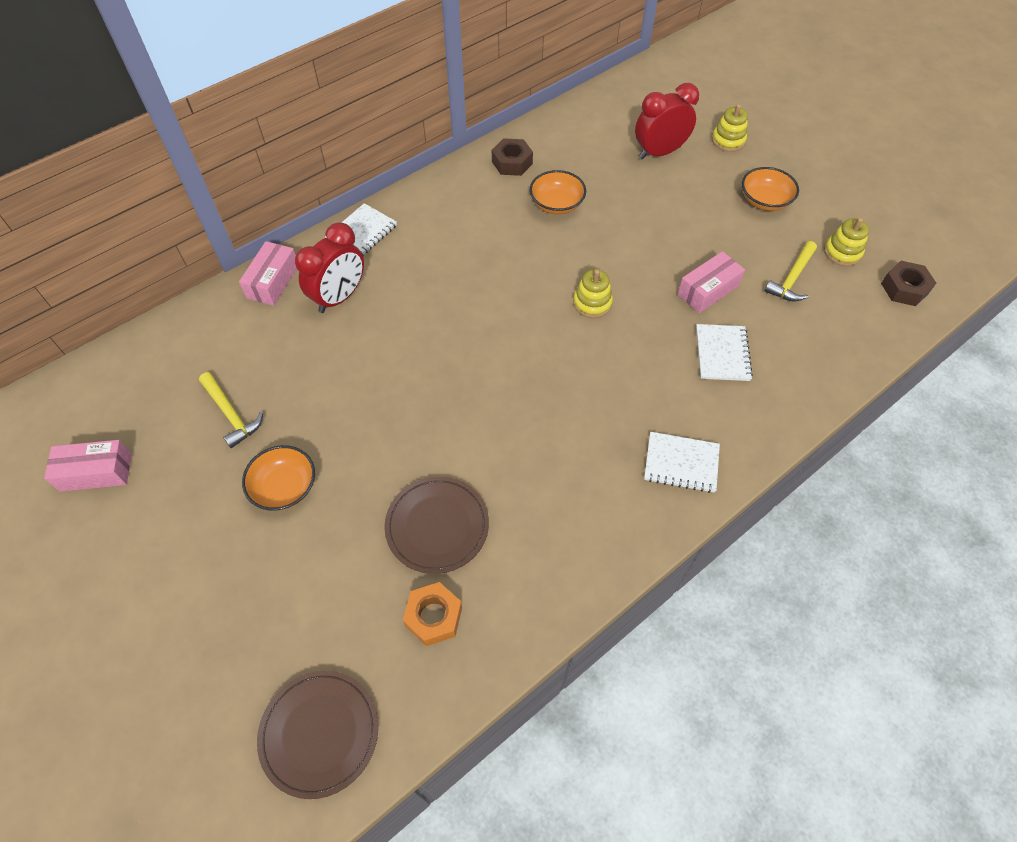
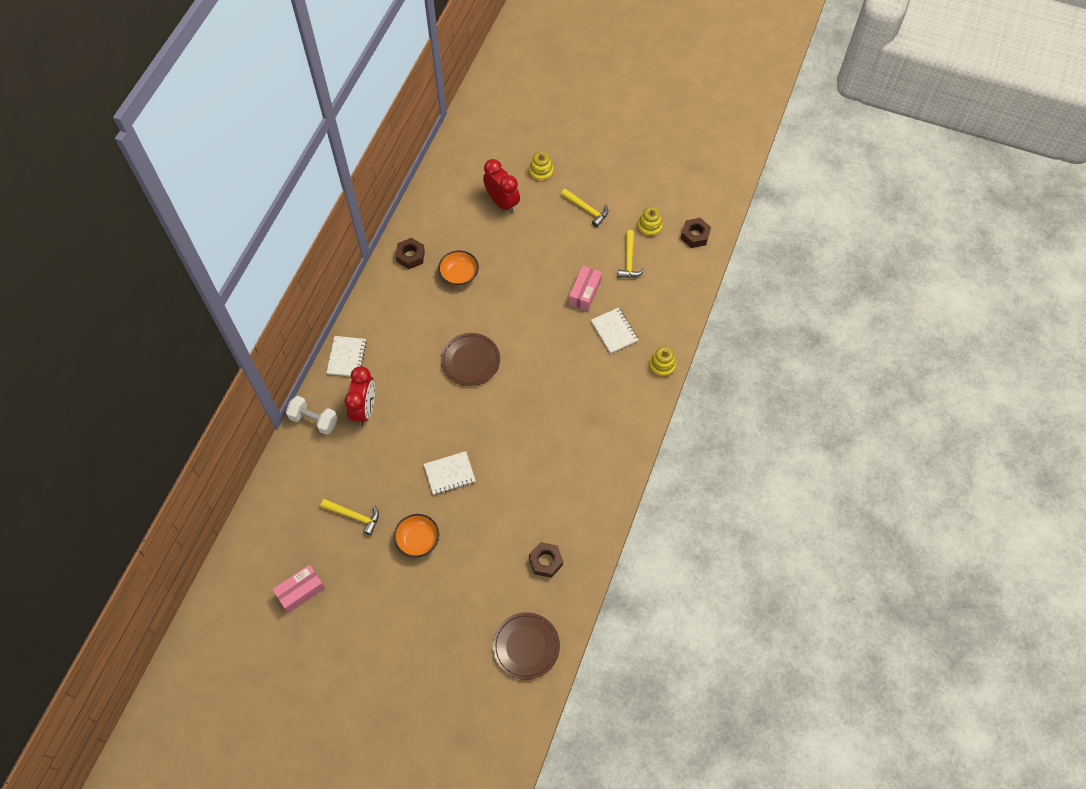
camera: 30 degrees left, 5 degrees up
(273, 281) = (314, 420): pink box -> white dumbbell
(433, 616) = (545, 561): orange nut -> brown nut
(437, 526) = (517, 515): brown plate -> brown plate (470, 361)
(592, 303) = (522, 335): yellow stacking toy -> yellow stacking toy (662, 365)
(659, 152) = (502, 202): red clock -> red clock turned 105 degrees clockwise
(681, 463) = (626, 410): white notebook -> white notebook (449, 474)
(764, 200) = (586, 209): orange bowl -> yellow hammer

